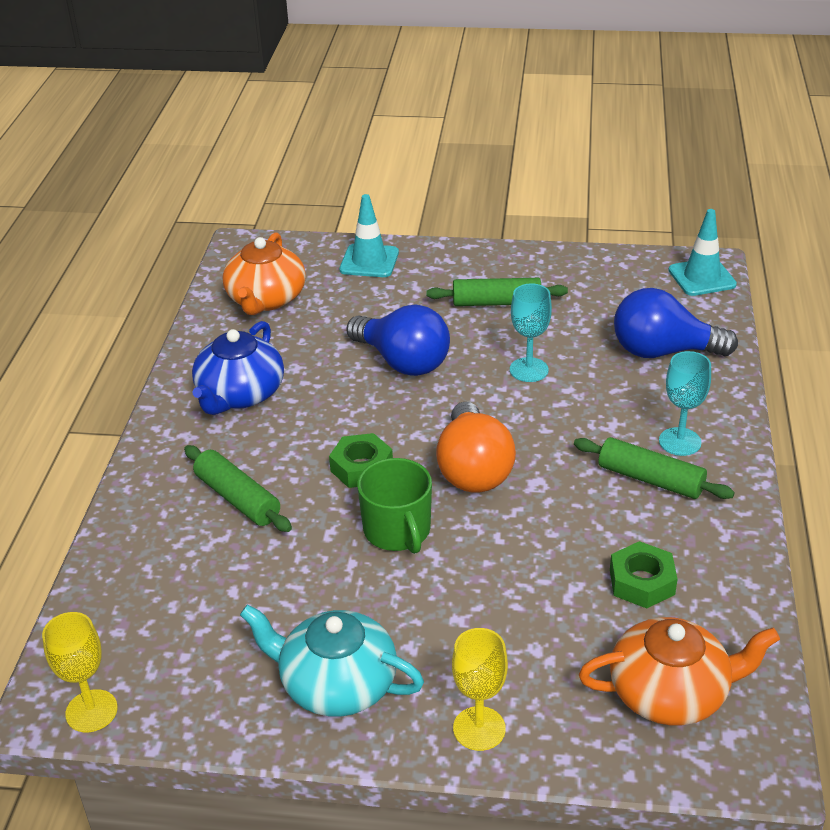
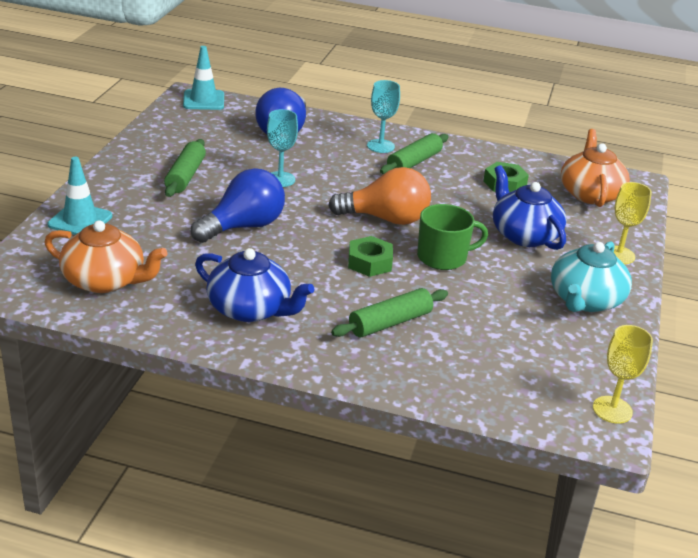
camera: 85 degrees left, 5 degrees down
(492, 611) = (524, 235): none -> blue teapot

